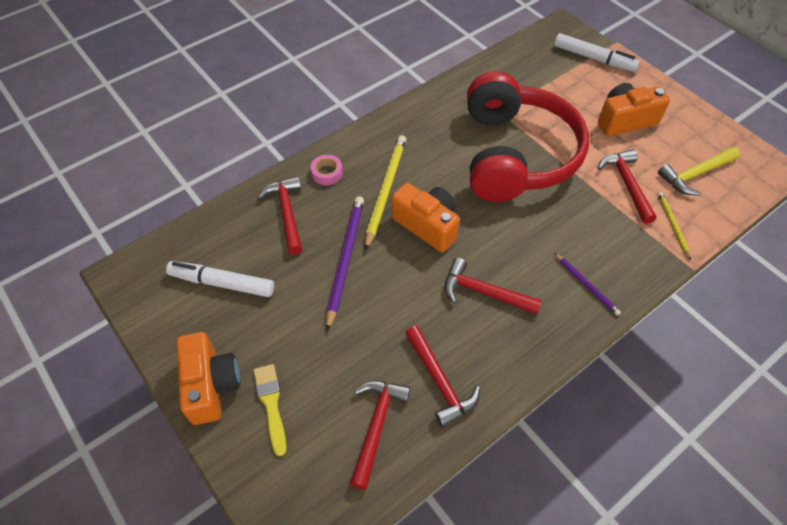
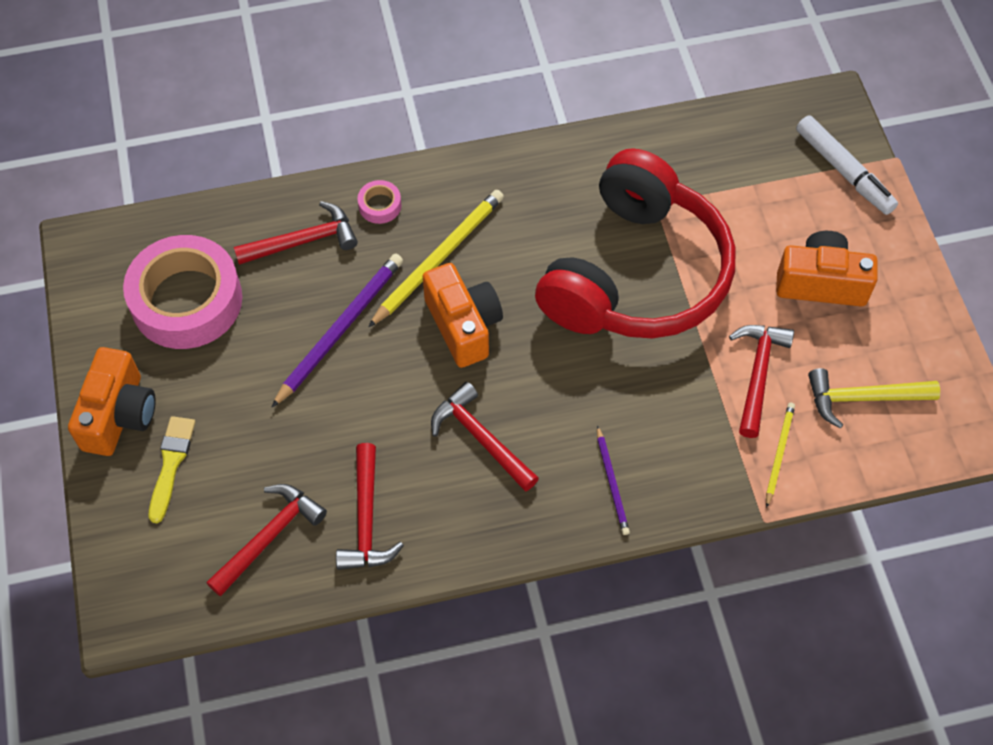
camera: 25 degrees right, 5 degrees up
(222, 283) = (187, 300): white marker -> pink tape
(287, 213) = (304, 241): red hammer -> red hammer turned 60 degrees clockwise

